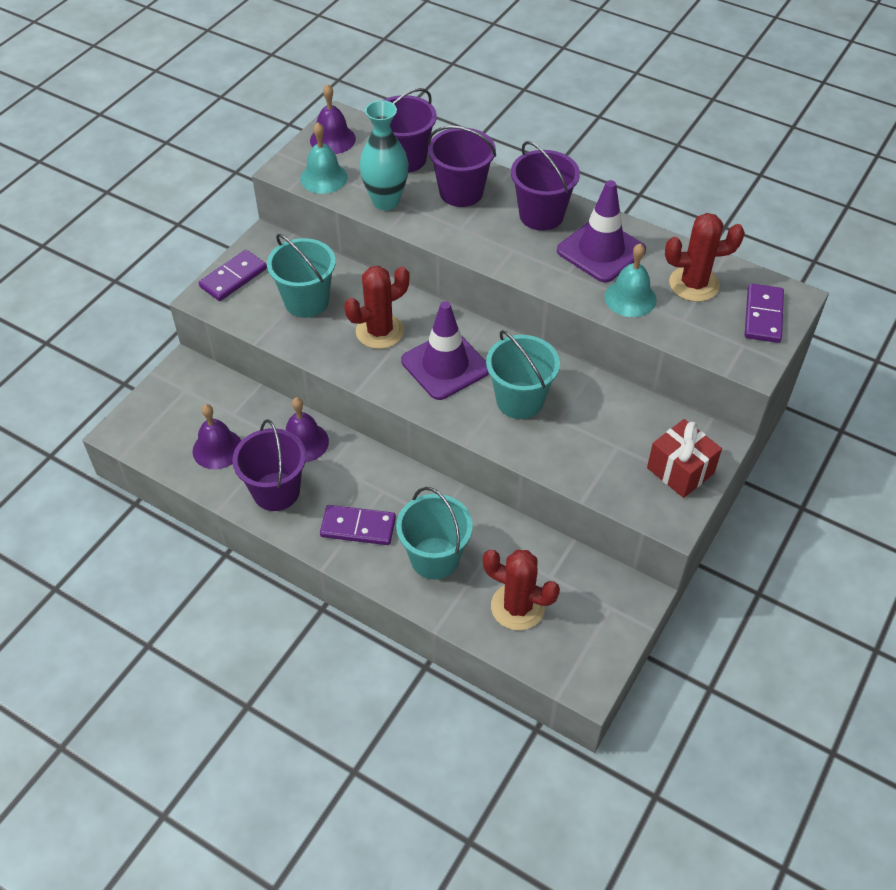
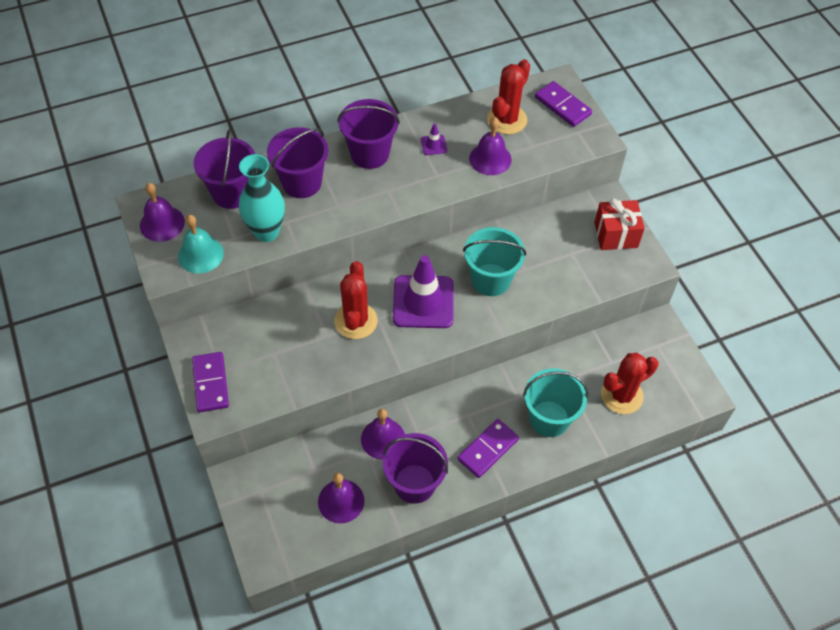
camera: 55 degrees left, 5 degrees up
(306, 301) = (283, 349): turquoise bucket -> none
(601, 250) = (433, 145): purple traffic cone -> purple traffic cone, size x0.42
(630, 298) = (490, 159): turquoise bell -> purple bell

